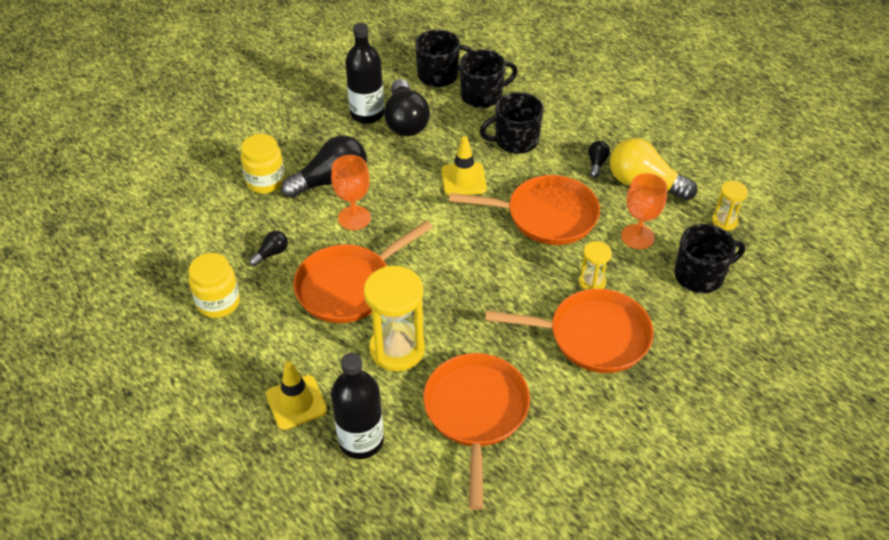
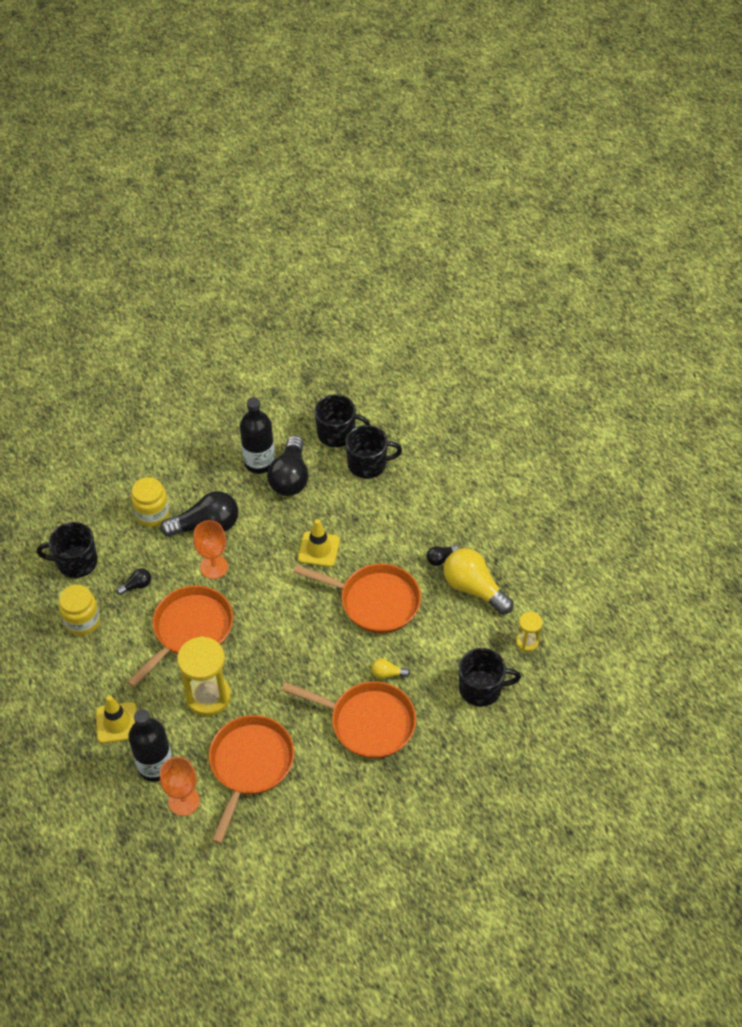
camera: 15 degrees right, 5 degrees up
(349, 286) = (189, 630): orange pan -> orange pan turned 150 degrees clockwise
(515, 141) = (378, 519): black mug -> black mug (76, 562)
(592, 282) = (387, 674): yellow hourglass -> yellow light bulb
(596, 163) = (440, 558): black light bulb -> black light bulb turned 150 degrees counterclockwise
(637, 237) = (445, 639): orange goblet -> orange goblet (184, 801)

